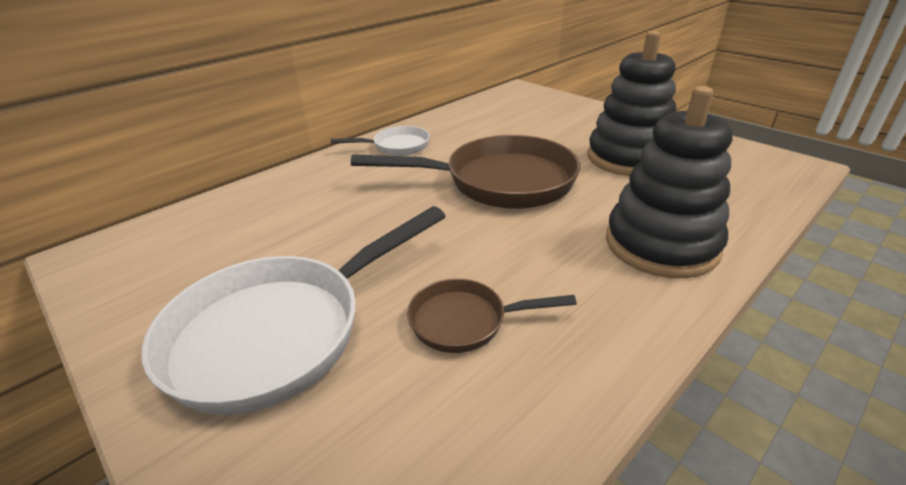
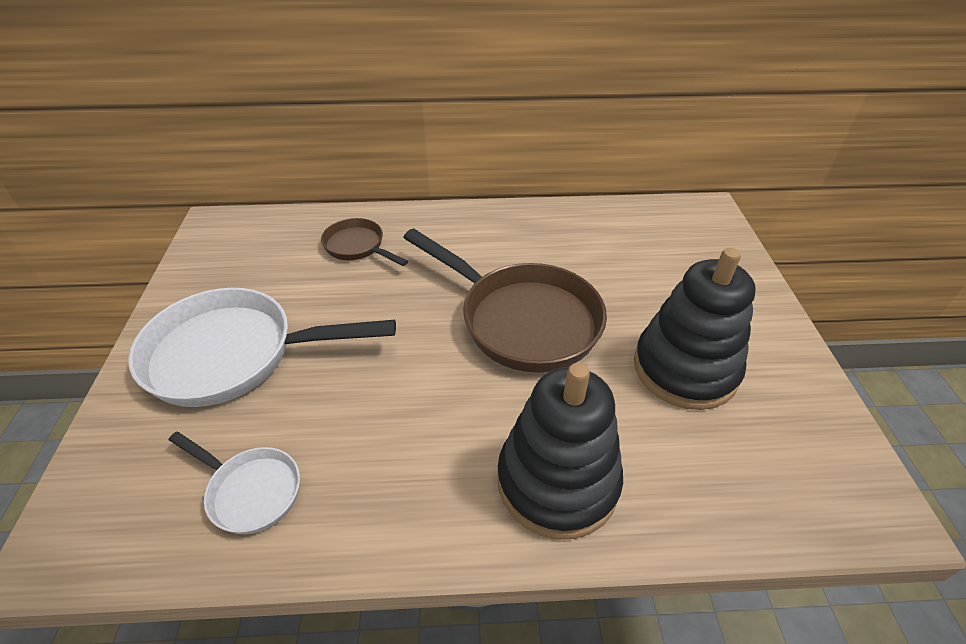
camera: 40 degrees right, 10 degrees up
(397, 146) = (494, 228): white pan -> white pan (250, 490)
(465, 321) = (328, 430): brown pan -> brown pan (357, 247)

